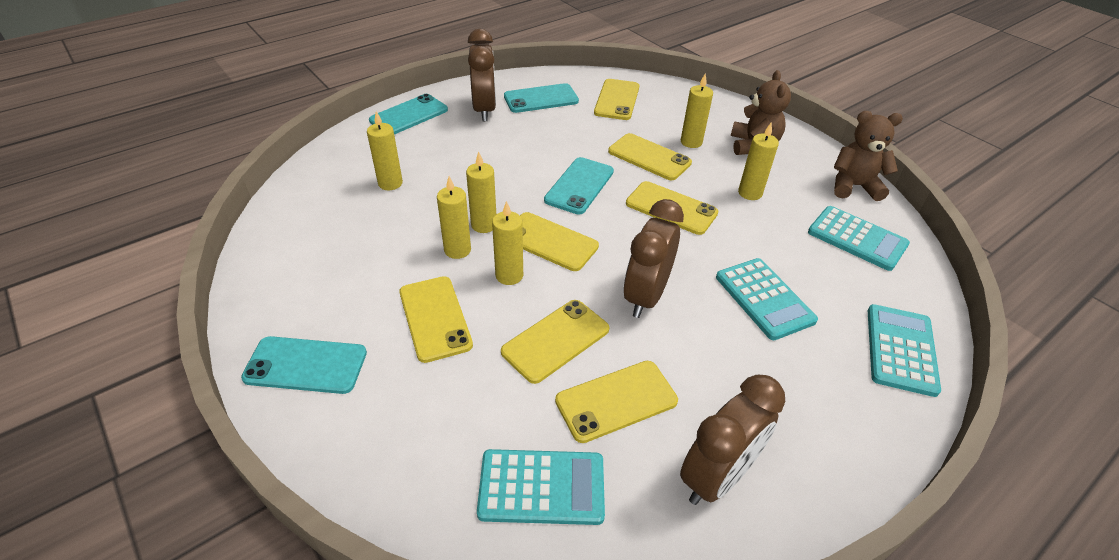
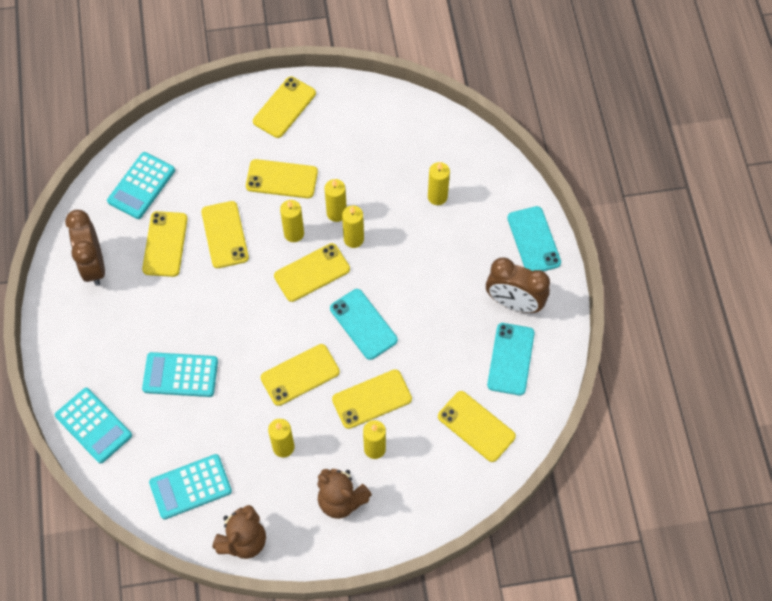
camera: 120 degrees right, 20 degrees up
(306, 365) = (284, 107): turquoise phone -> yellow phone
(646, 296) = (227, 304): brown clock -> none

